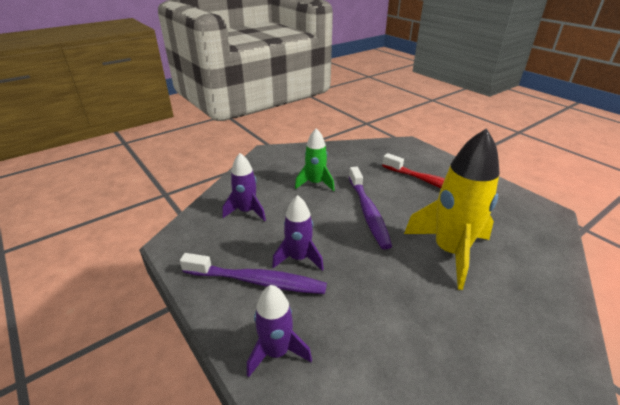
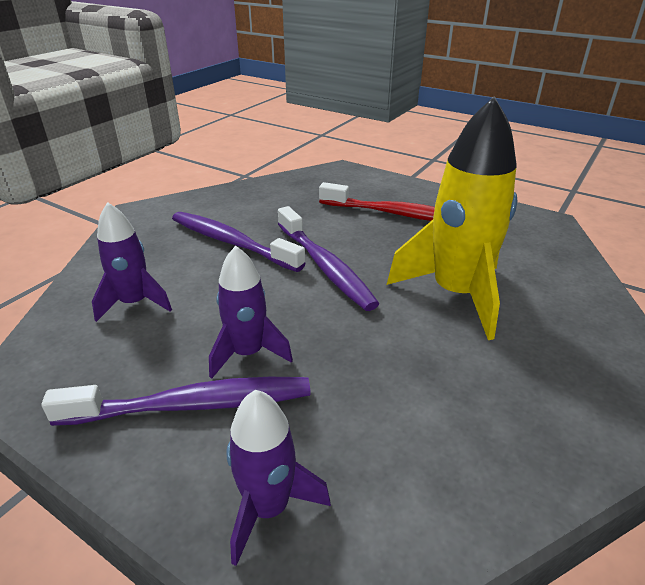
camera: 20 degrees left, 0 degrees up
(315, 183) = (231, 242): green rocket -> purple toothbrush

